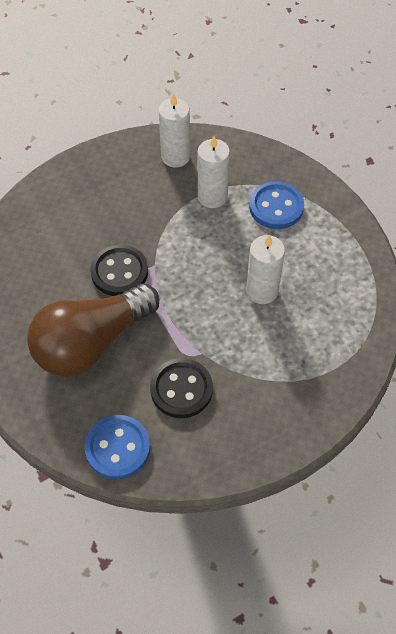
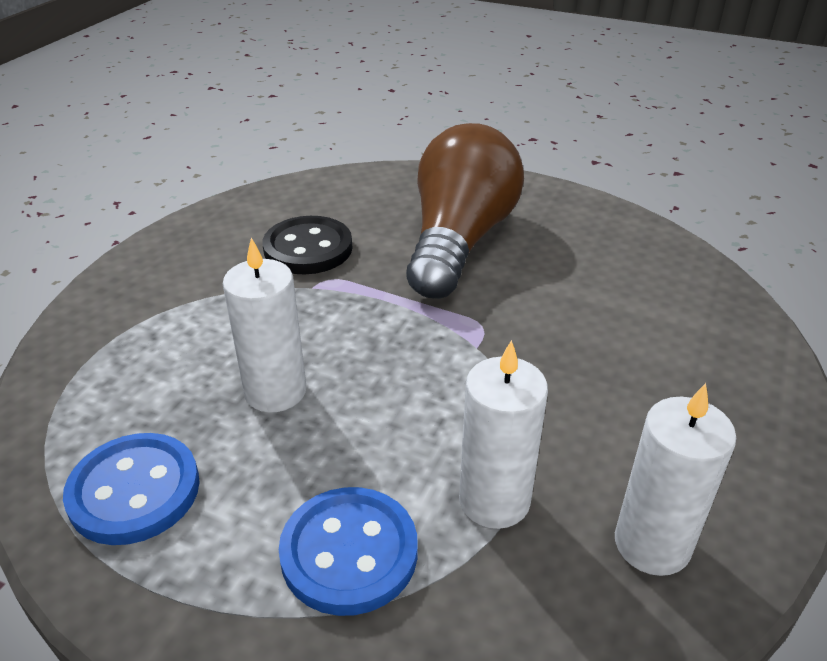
camera: 145 degrees right, 20 degrees down
(117, 448) = (337, 188): blue button -> blue button (134, 491)
(119, 272) = (513, 315): black button -> none

